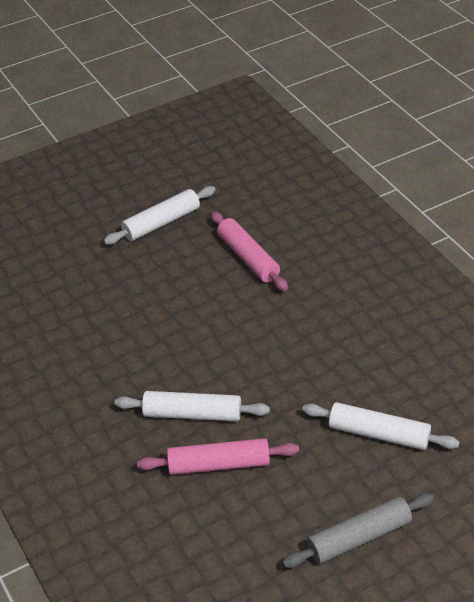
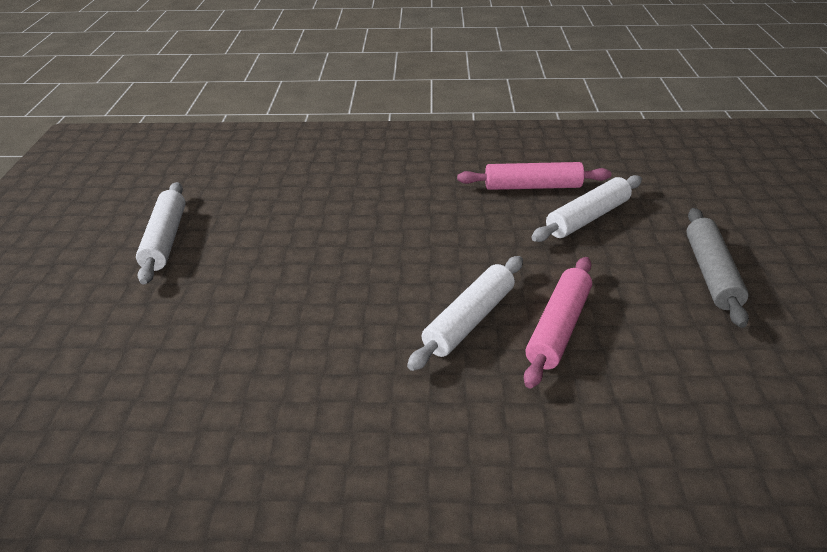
camera: 60 degrees left, 5 degrees down
(248, 258) = (290, 206): pink rolling pin -> pink rolling pin (532, 186)

